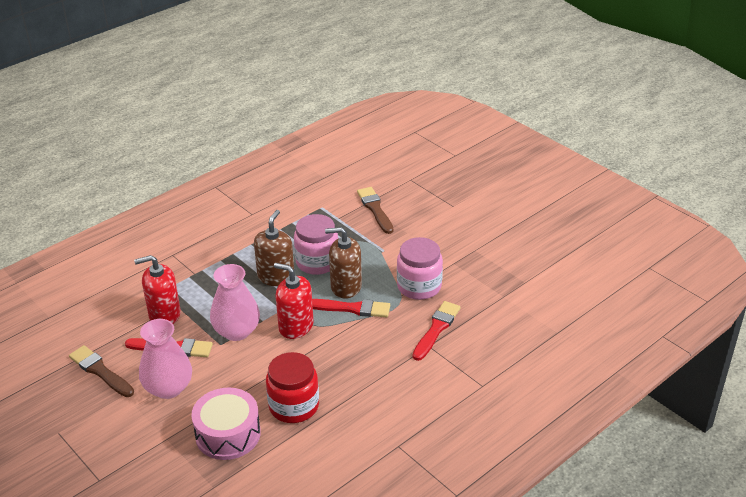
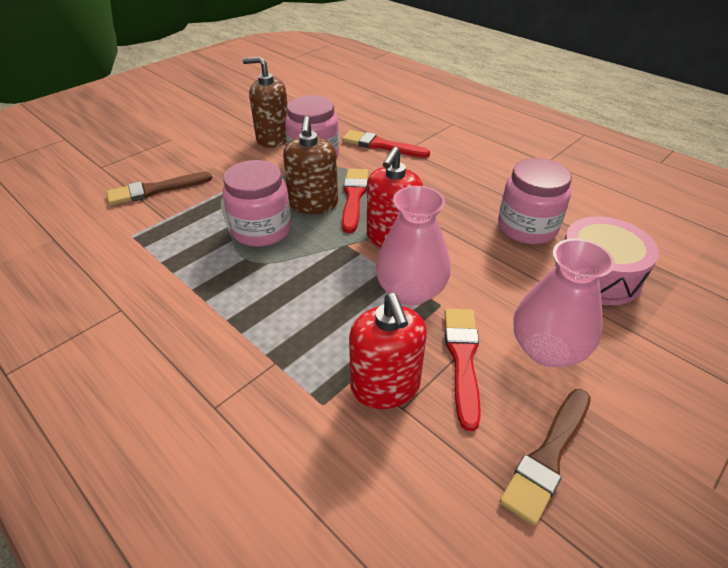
camera: 95 degrees left, 5 degrees up
(276, 277) = (290, 265): brown soap dispenser -> brown soap dispenser (273, 138)
(294, 406) = (527, 228): red jar -> pink jar

